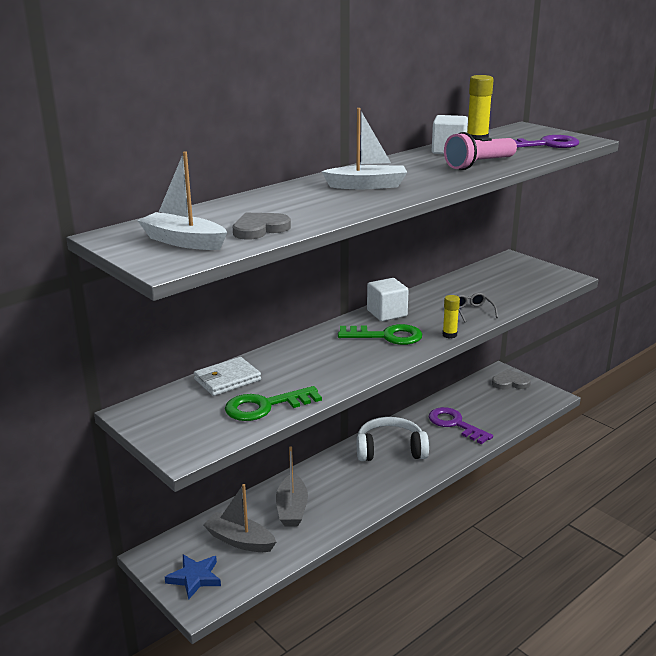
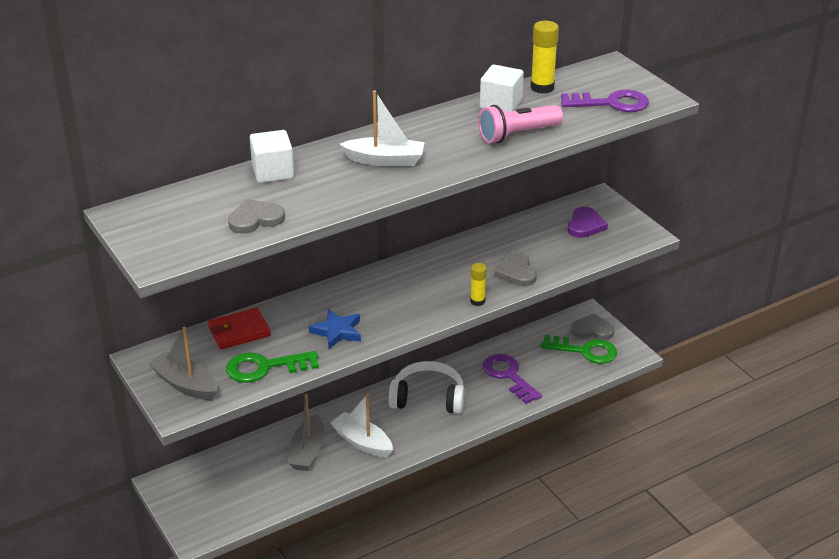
camera: 10 degrees right, 10 degrees up
(183, 241) = (182, 230): white boat -> white boat (362, 442)
(195, 578) = (197, 510): blue star -> blue star (337, 331)
(227, 379) = (239, 331): white wallet -> red wallet
(240, 540) = (248, 478): grey boat -> grey boat (185, 384)
(386, 336) = (413, 295): green key -> green key (585, 351)
(387, 313) = (426, 264): white cube -> white cube (273, 172)
(472, 311) = (516, 272): grey glasses -> grey heart
(512, 276) = (585, 225): none -> purple heart

